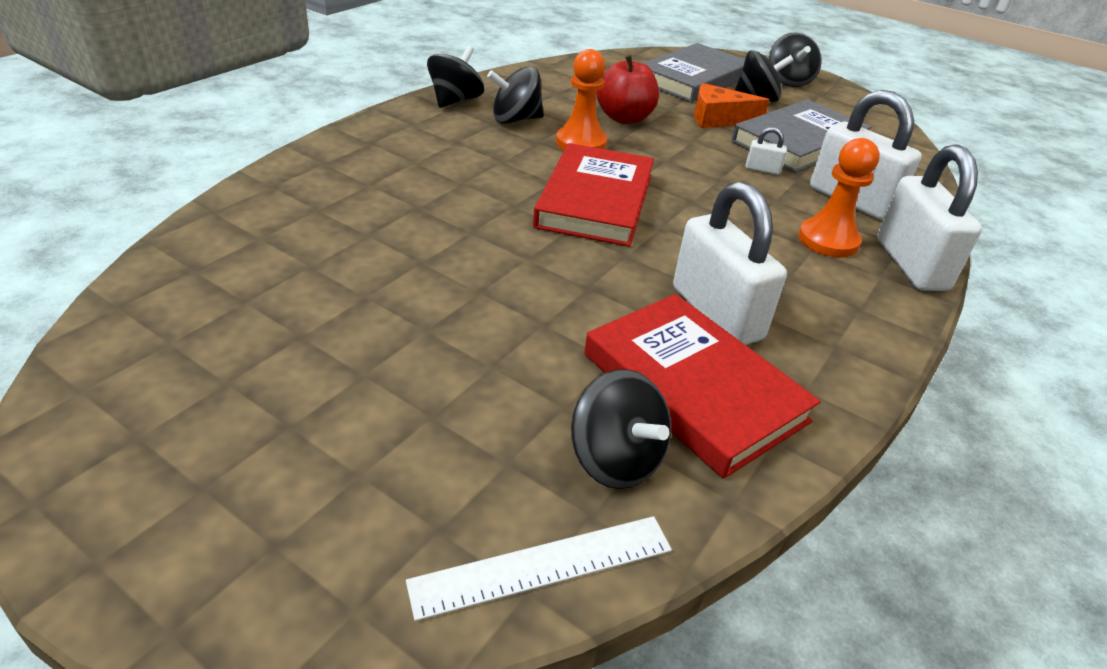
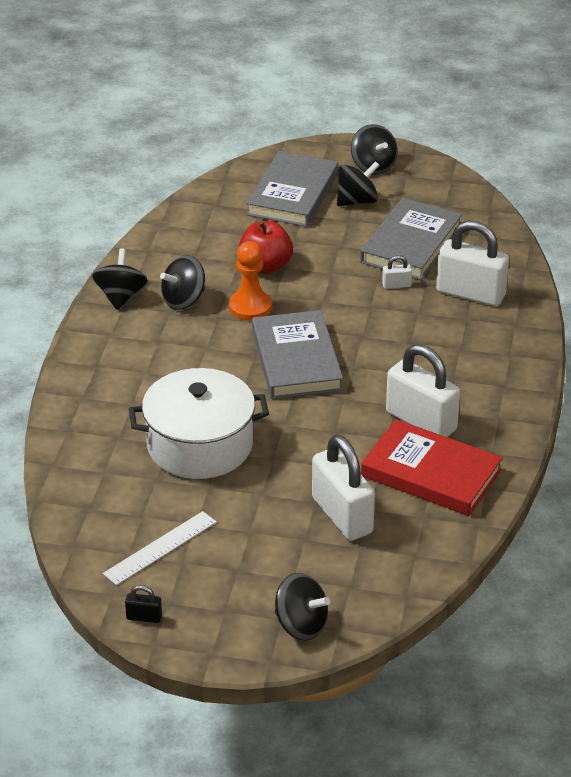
camera: 20 degrees left, 0 degrees up
(75, 447) = (144, 617): none -> black padlock
(402, 247) = (200, 445): none -> white pot
(543, 566) = (407, 583): white ruler -> white ruler (160, 548)
(595, 200) = (296, 360): red book -> grey book
(615, 459) = (412, 526): black spinning top -> black spinning top (301, 625)
(718, 119) = (338, 239): orange cheese -> none
(828, 240) = (467, 337): orange pawn -> none
(910, 264) = (525, 339): white padlock -> white padlock (342, 516)

